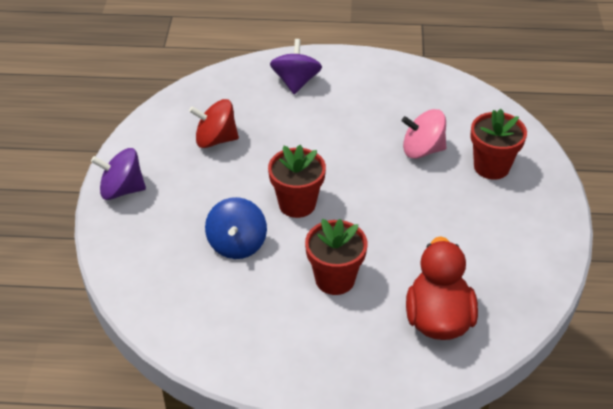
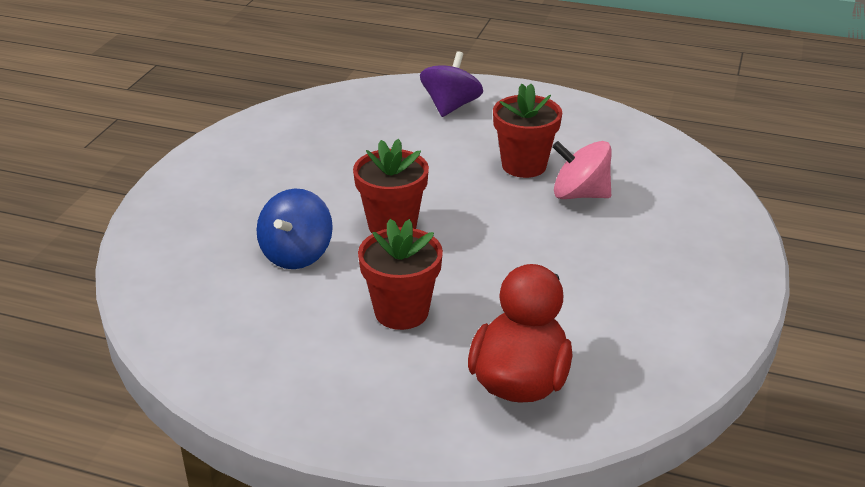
camera: 15 degrees right, 10 degrees down
(122, 190) = (190, 179): purple spinning top -> none
(215, 140) = (326, 147): red spinning top -> none
(491, 167) = (665, 225): red flower pot -> red flower pot (524, 165)

